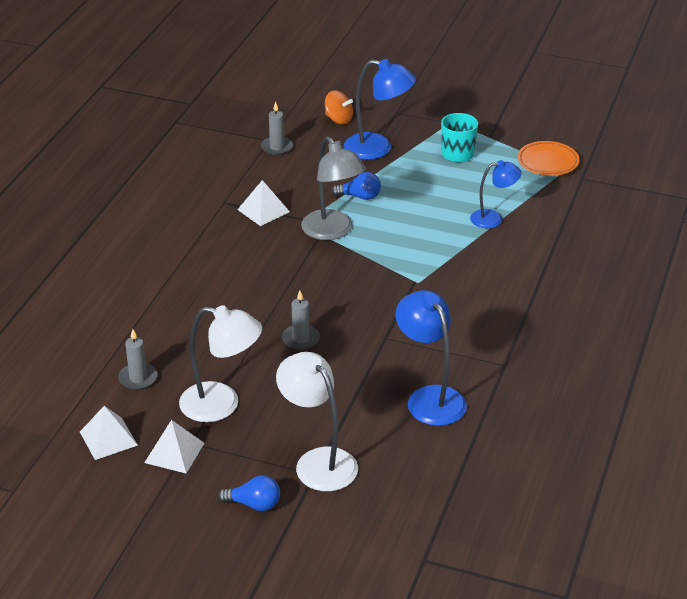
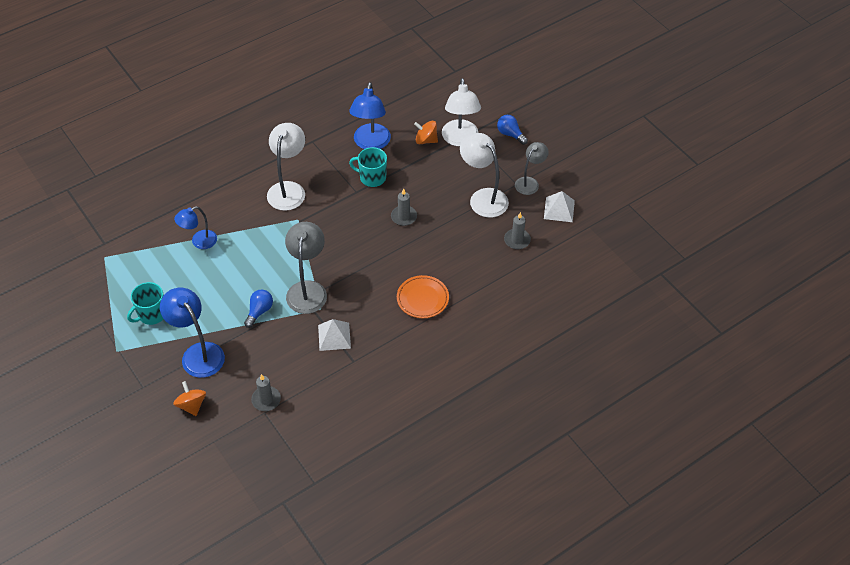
camera: 145 degrees left, 15 degrees up
(174, 452) = (529, 182): white pyramid -> grey lamp
(360, 196) = (259, 311): blue light bulb -> blue light bulb turned 75 degrees clockwise
(363, 437) = (426, 140): none -> orange spinning top
(384, 361) = (372, 177): none -> turquoise mug
(465, 303) = (288, 189): none -> white lamp
(493, 218) = (199, 242): blue lamp -> blue lamp turned 60 degrees counterclockwise
(547, 162) = (106, 270): orange plate -> orange plate (422, 299)

